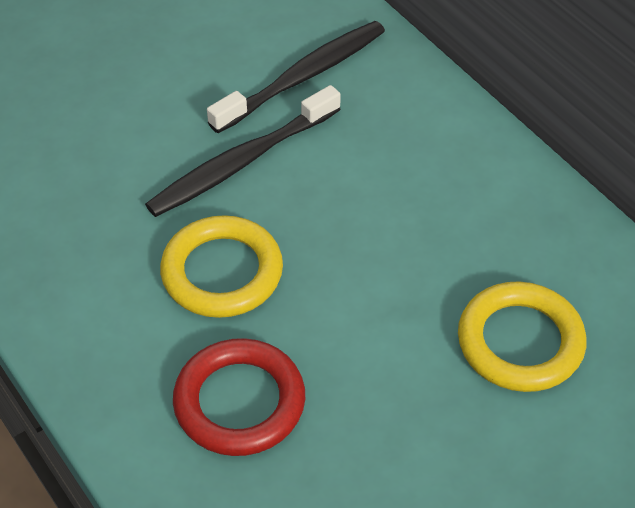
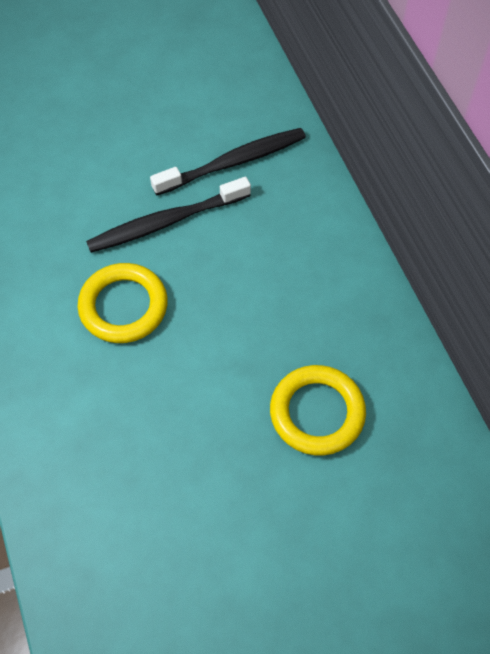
camera: 15 degrees right, 10 degrees up
(239, 402) = (102, 409): red ring -> none

